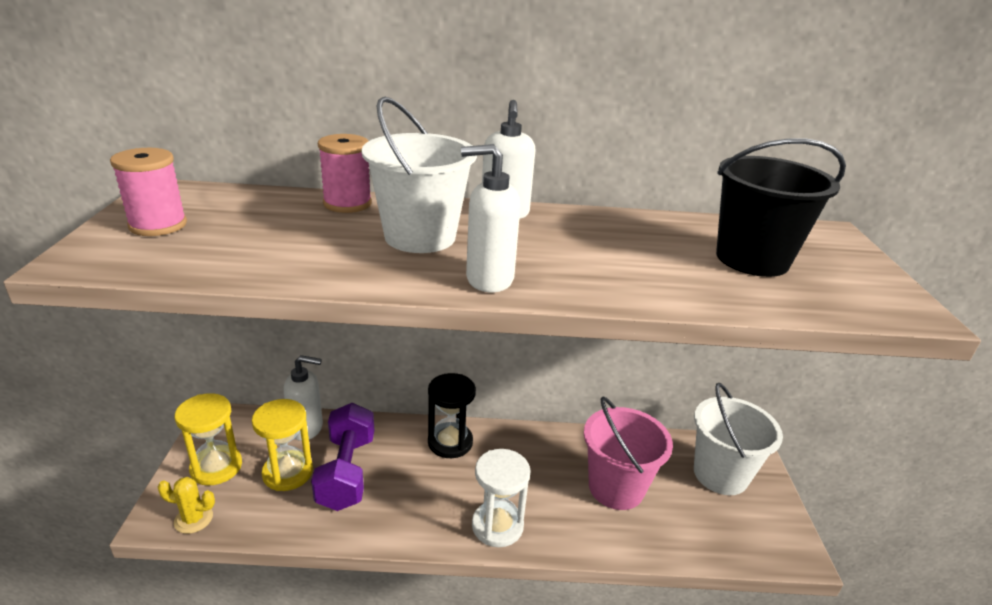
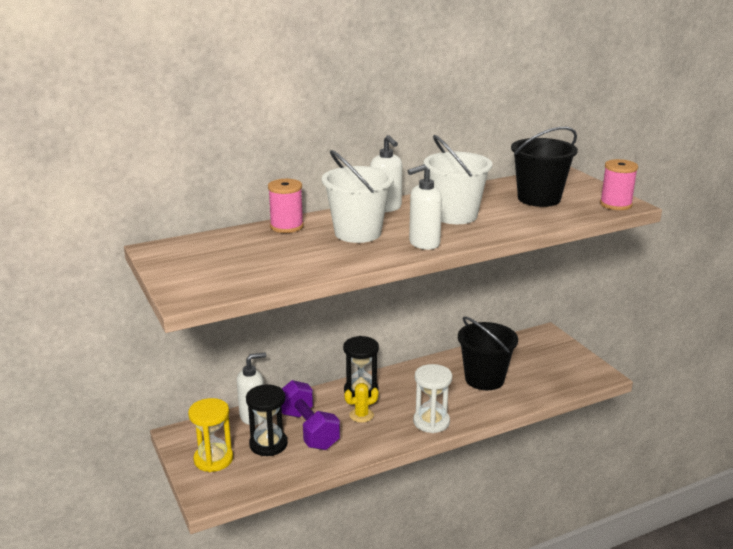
camera: 25 degrees left, 5 degrees down
(158, 225) = (195, 268): pink spool -> pink spool (615, 204)
(193, 519) = (232, 489): yellow cactus -> yellow cactus (361, 415)
(288, 473) = (268, 444): yellow hourglass -> black hourglass
(616, 487) = (484, 379): pink bucket -> black bucket
(720, 474) = (538, 352): white bucket -> white bucket (455, 215)

